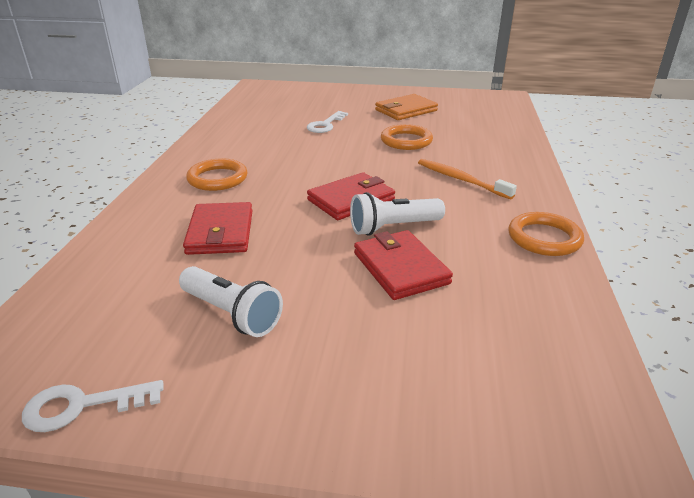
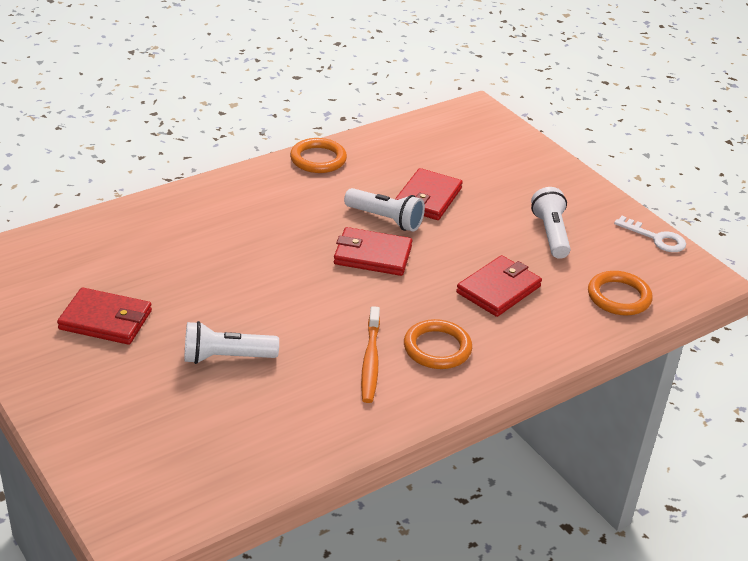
camera: 135 degrees left, 5 degrees up
(325, 125) = (226, 357): white key -> white flashlight
(405, 110) = (105, 320): orange wallet -> red wallet
(406, 141) = (209, 279): orange ring -> orange ring (619, 297)
(461, 180) = (266, 217): orange toothbrush -> orange toothbrush (370, 361)

